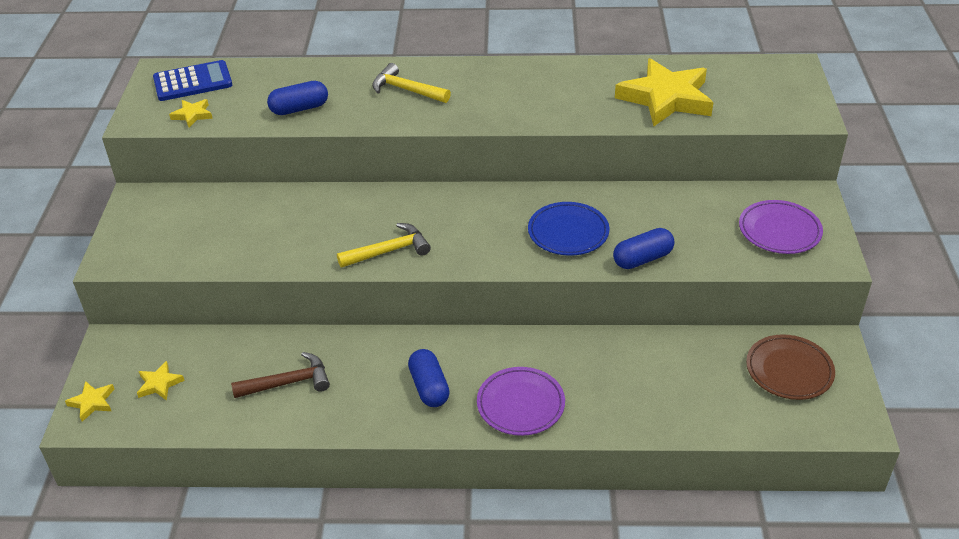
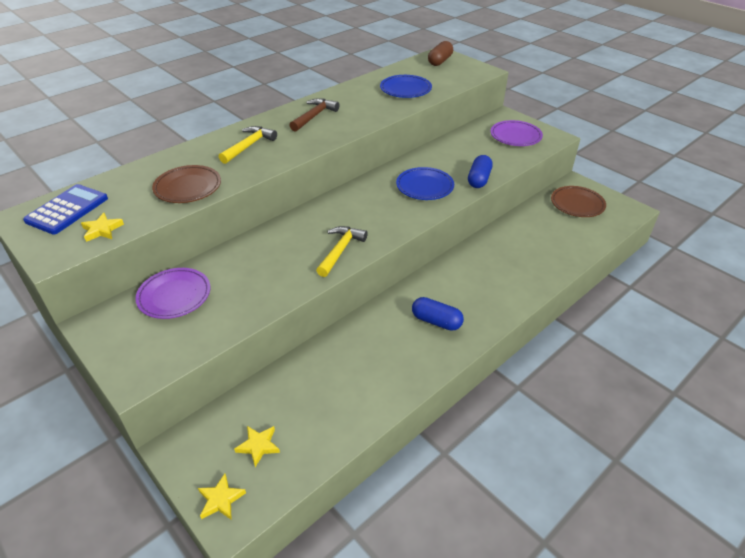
camera: 45 degrees left, 0 degrees up
(288, 382) = (350, 378): brown hammer -> brown hammer (314, 116)
(299, 109) = (188, 187): blue capsule -> brown plate
(406, 90) = (249, 146): yellow hammer -> yellow hammer turned 135 degrees clockwise
(520, 404) = (494, 297): purple plate -> purple plate (174, 296)
(666, 98) = (405, 89): yellow star -> blue plate
(775, 77) = (440, 61): none -> brown capsule

